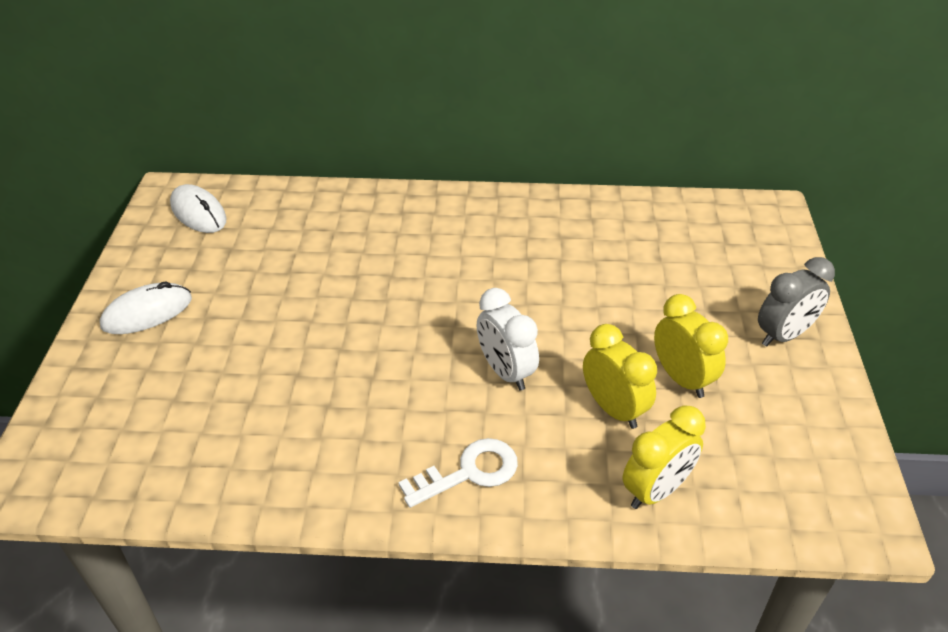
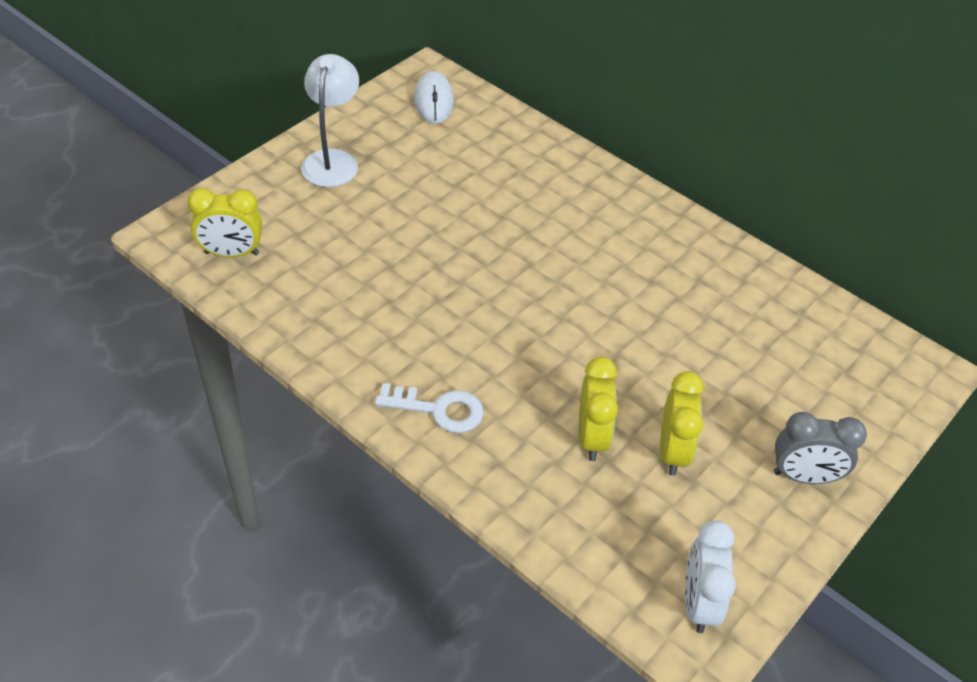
camera: 35 degrees right, 5 degrees up
(147, 312) = (332, 160): white mouse -> white lamp
(506, 372) = (538, 358): white clock -> white clock (699, 603)
(656, 490) = (559, 513): yellow clock -> yellow clock (231, 253)

